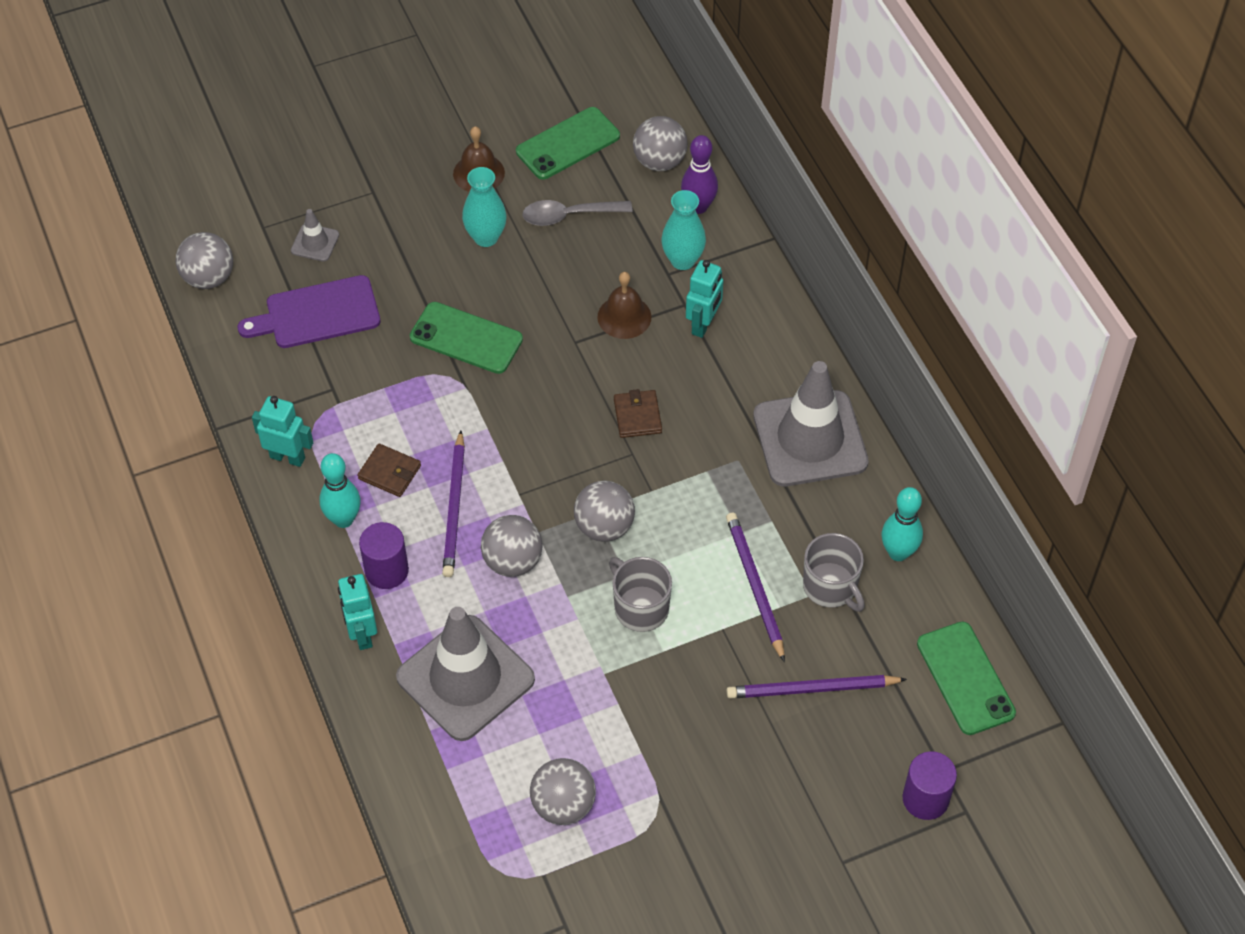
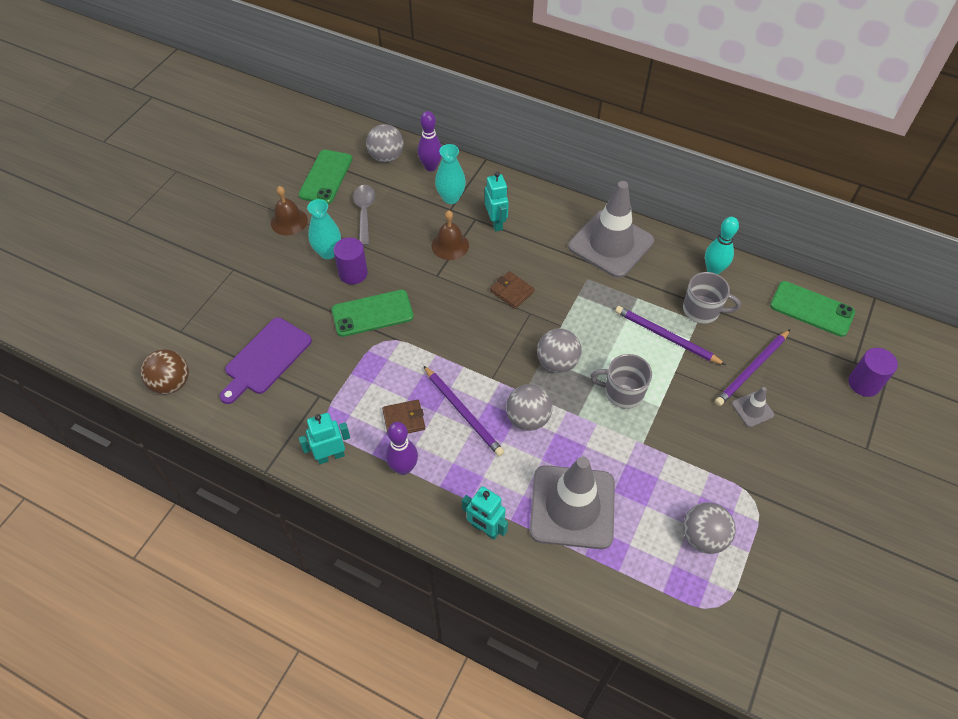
camera: 40 degrees left, 0 degrees up
(209, 278) = (171, 383): grey ball -> brown ball
(315, 243) = (224, 319): grey traffic cone -> grey traffic cone (752, 409)
(343, 519) = (403, 468): turquoise bowling pin -> purple bowling pin
(386, 570) = (461, 479): purple cylinder -> purple cylinder (353, 273)
(569, 215) = (364, 213): grey spoon -> grey spoon turned 135 degrees clockwise

